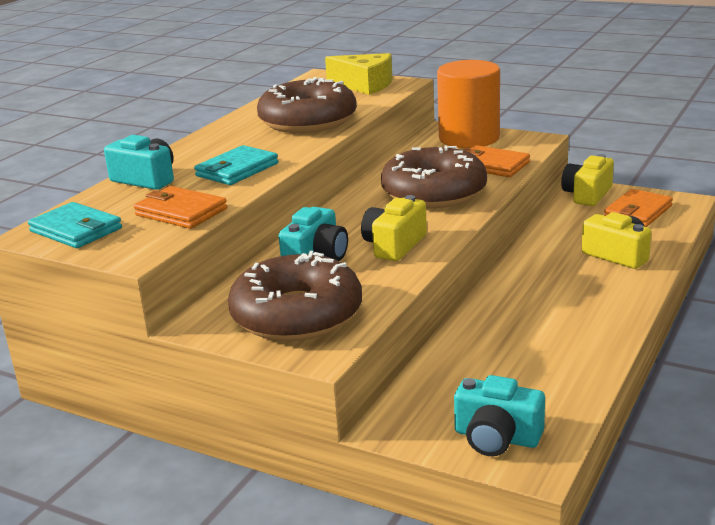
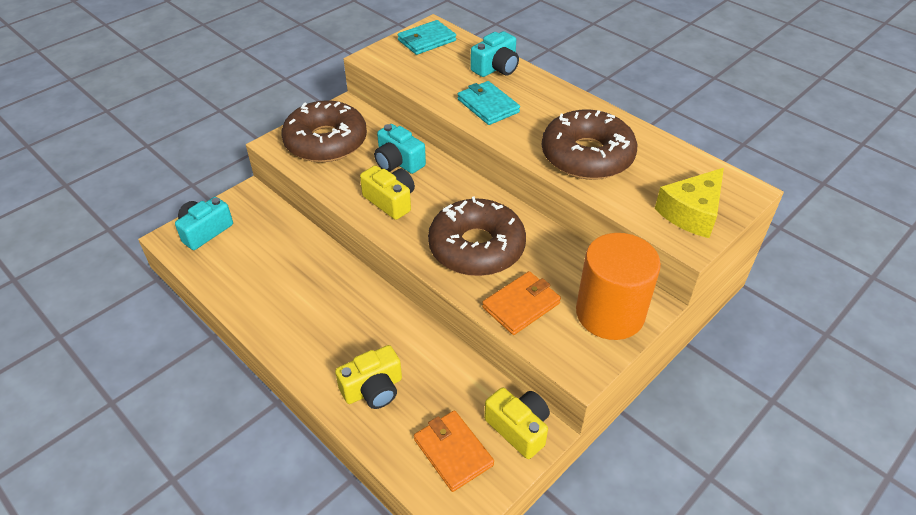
camera: 105 degrees right, 20 degrees up
(181, 212) = (425, 77): orange wallet -> none

